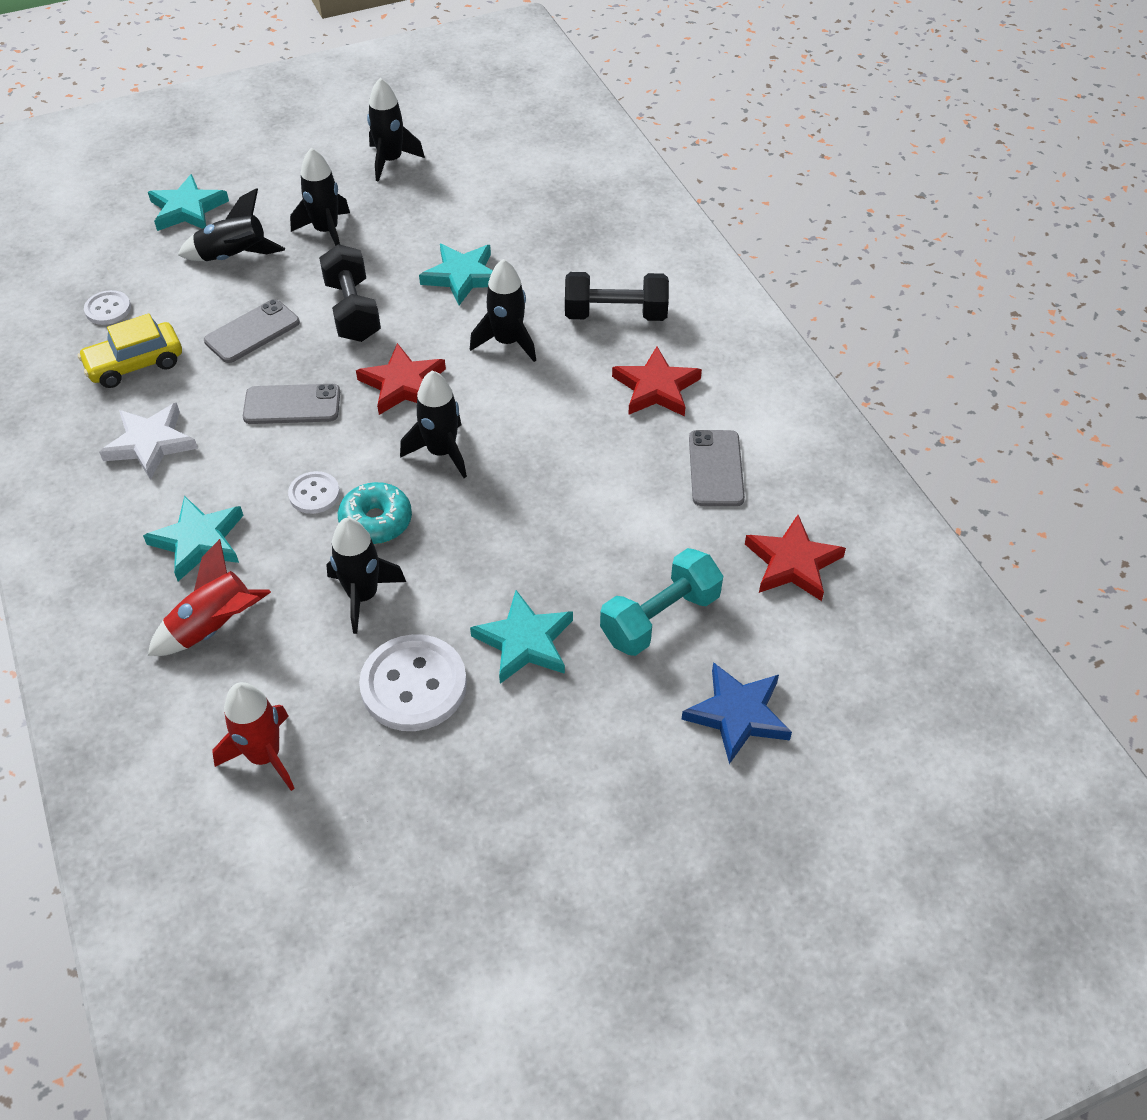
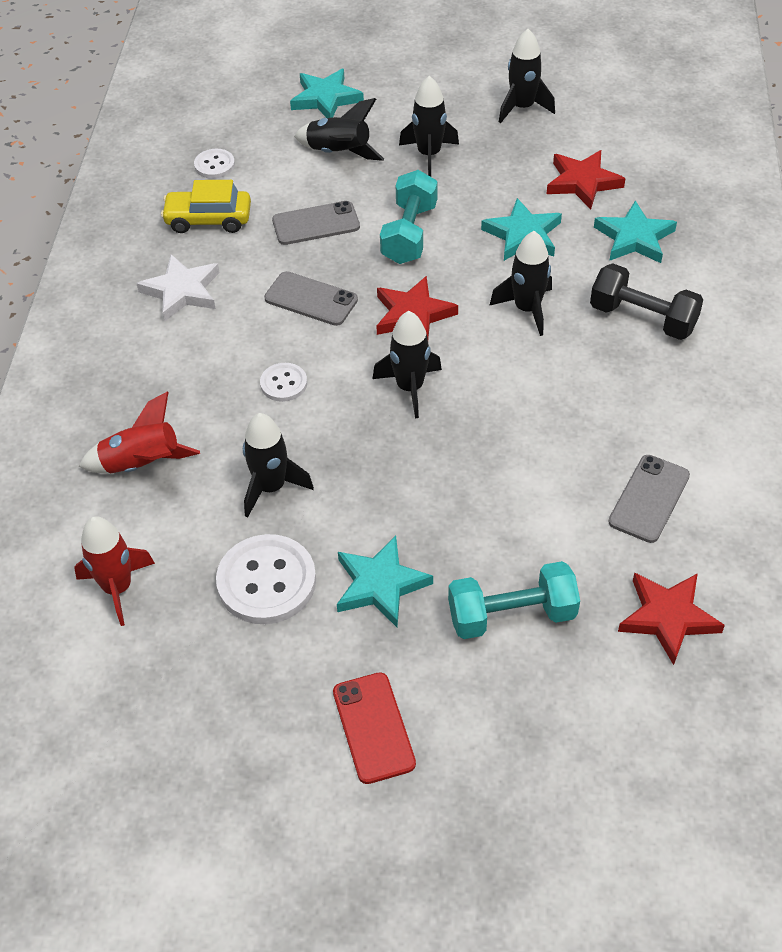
camera: 30 degrees right, 0 degrees up
(199, 541) = (171, 388): turquoise star -> turquoise star (634, 238)
(352, 311) = (409, 234): black dumbbell -> turquoise dumbbell
(376, 521) = (319, 427): turquoise donut -> none
(598, 772) = (373, 727): none -> red phone
(656, 388) = (639, 401): red star -> red star (582, 182)
(737, 715) = (528, 734): blue star -> none

